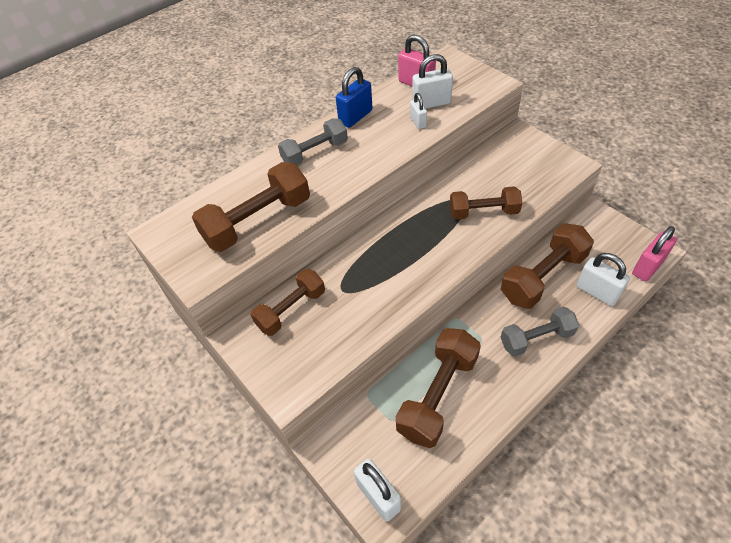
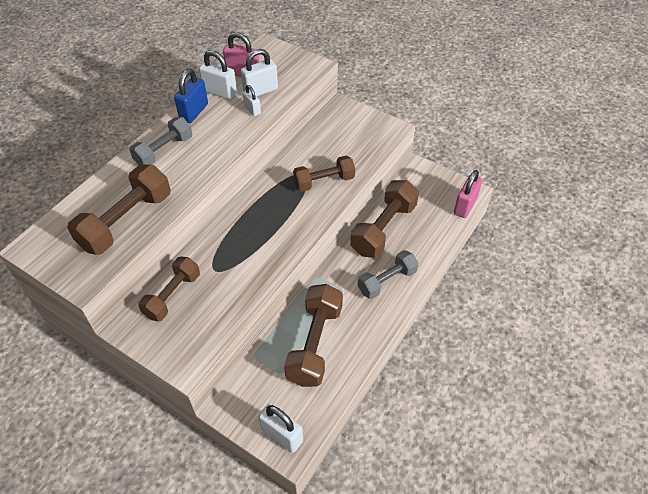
camera: 20 degrees left, 0 degrees up
(597, 292) = (428, 233): white padlock -> white padlock (220, 92)

